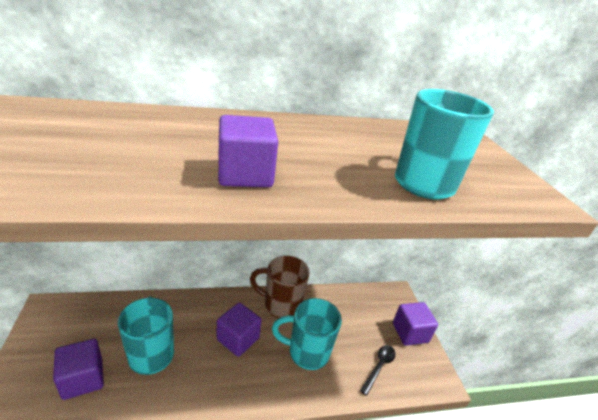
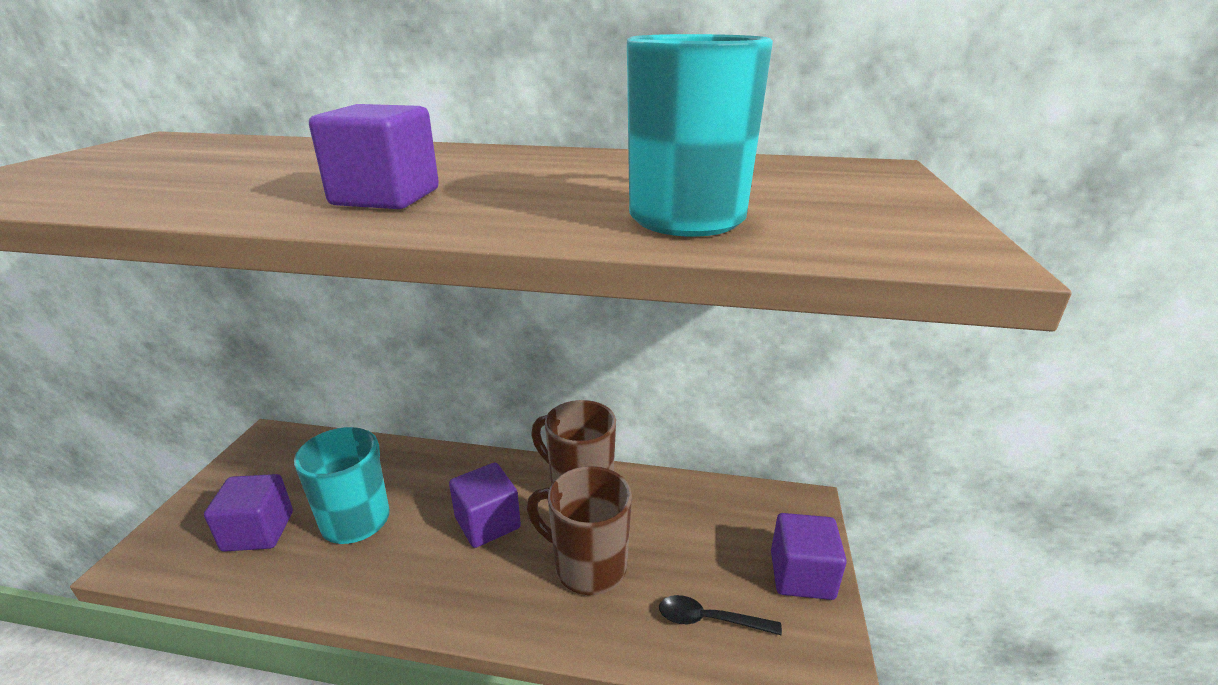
camera: 25 degrees right, 5 degrees down
(307, 352) = (587, 566): turquoise mug -> brown mug
(379, 367) = (709, 619): black spoon -> black spoon turned 135 degrees counterclockwise

